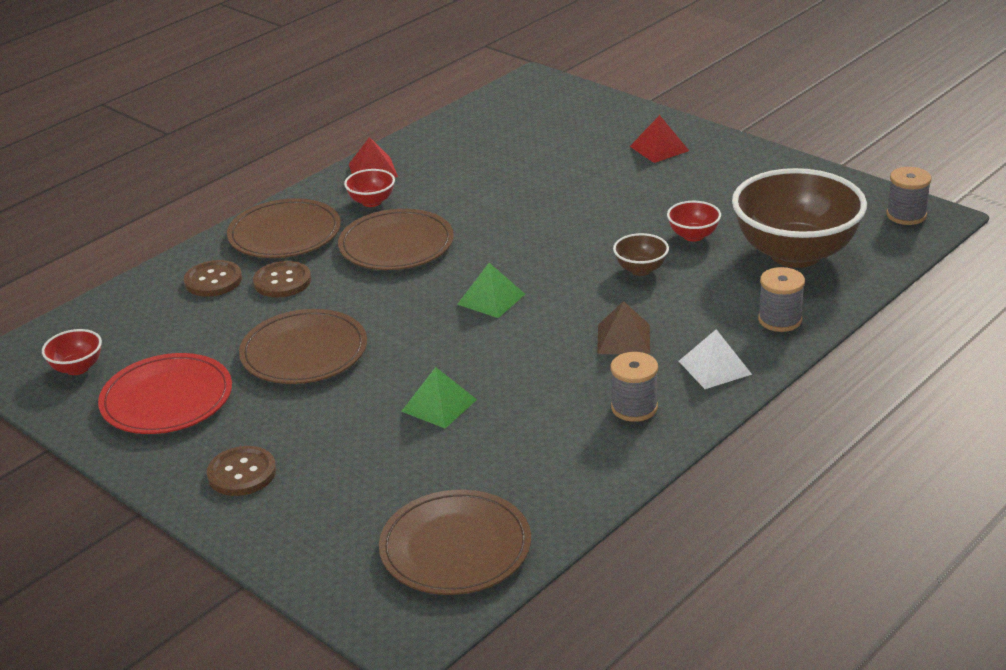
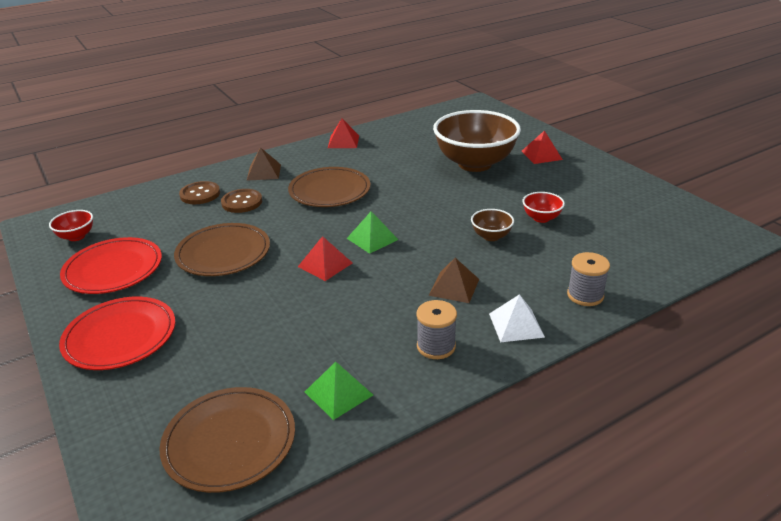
camera: 15 degrees right, 0 degrees up
(242, 473) = (120, 336): brown button -> red plate
(285, 234) = (264, 172): brown plate -> brown pyramid
(371, 202) = (330, 160): red bowl -> none
(439, 405) = (290, 312): green pyramid -> green pyramid (339, 393)
(449, 341) = (325, 264): none -> red pyramid
(795, 253) = (616, 245): brown bowl -> brown bowl (475, 164)
(906, 215) = (717, 230): grey spool -> none

